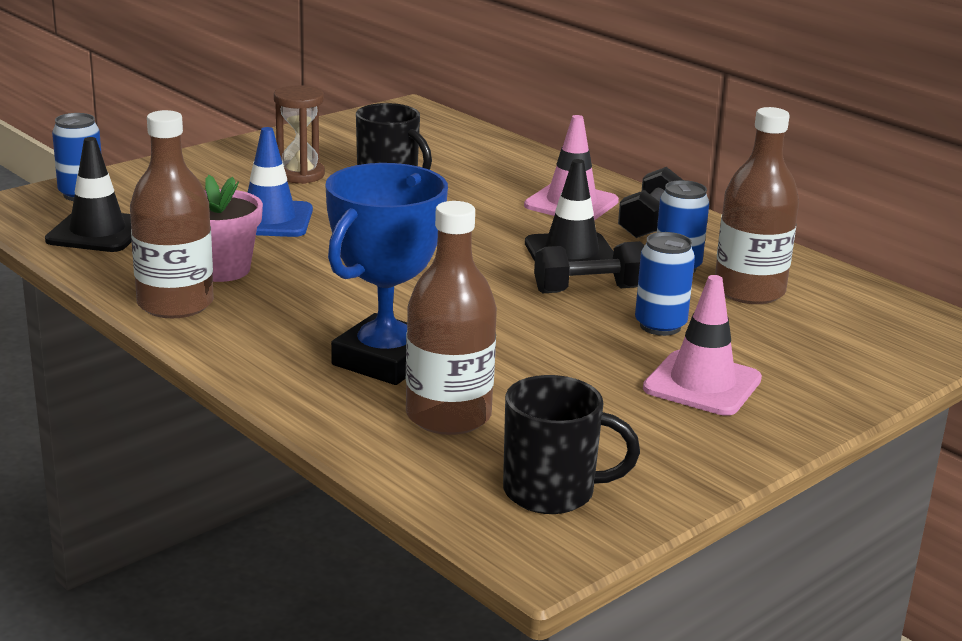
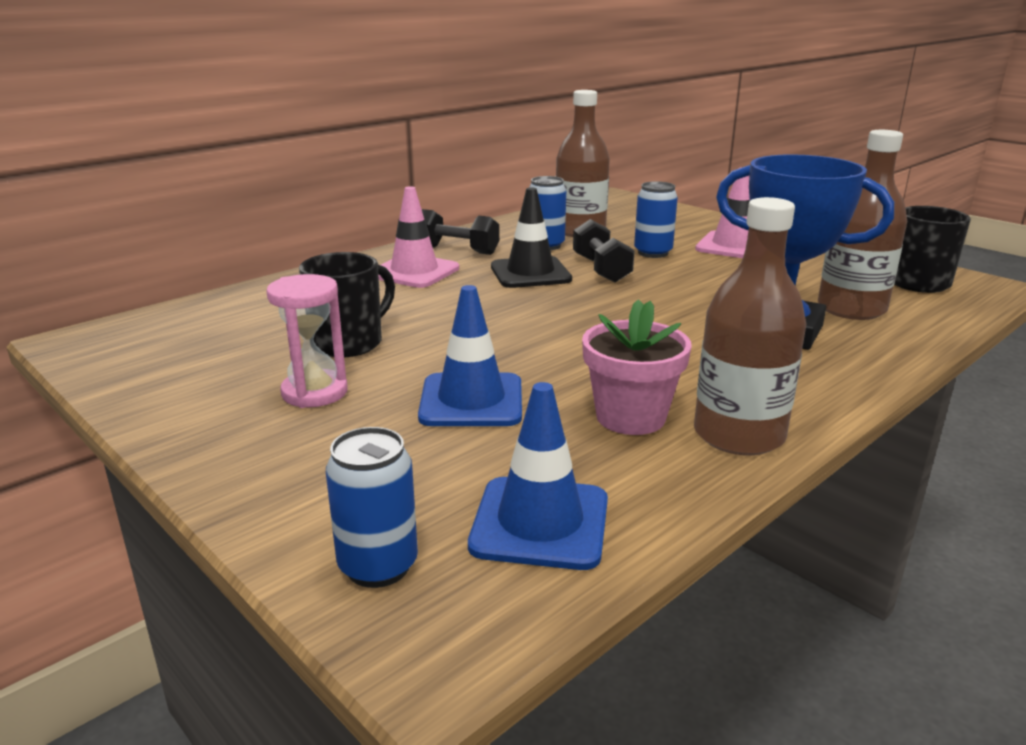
camera: 90 degrees left, 0 degrees up
(97, 232) = (540, 523): black traffic cone -> blue traffic cone
(300, 175) = (314, 392): brown hourglass -> pink hourglass

